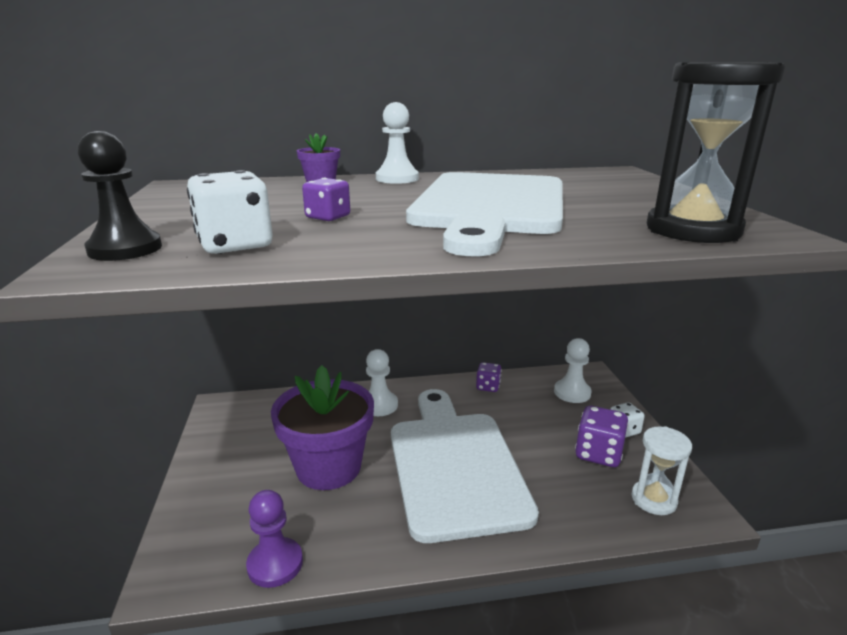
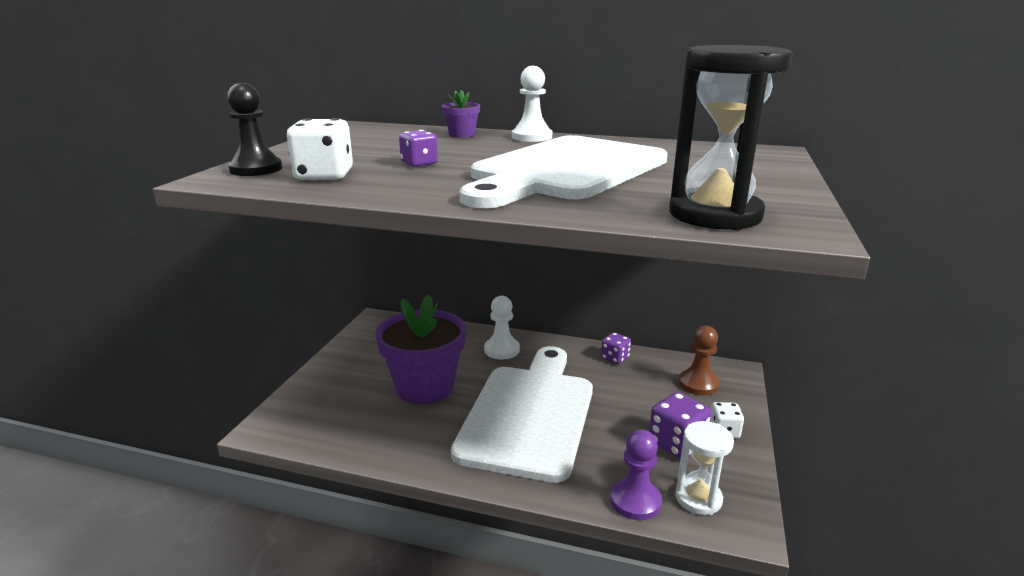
camera: 25 degrees right, 0 degrees up
(275, 564) = (339, 442): purple pawn -> purple pawn (635, 501)
(572, 392) = (698, 384): white pawn -> brown pawn

